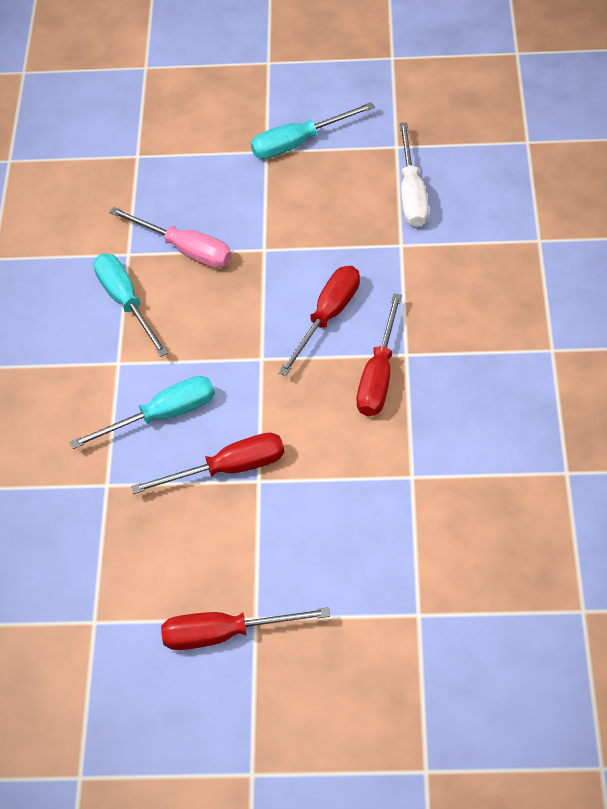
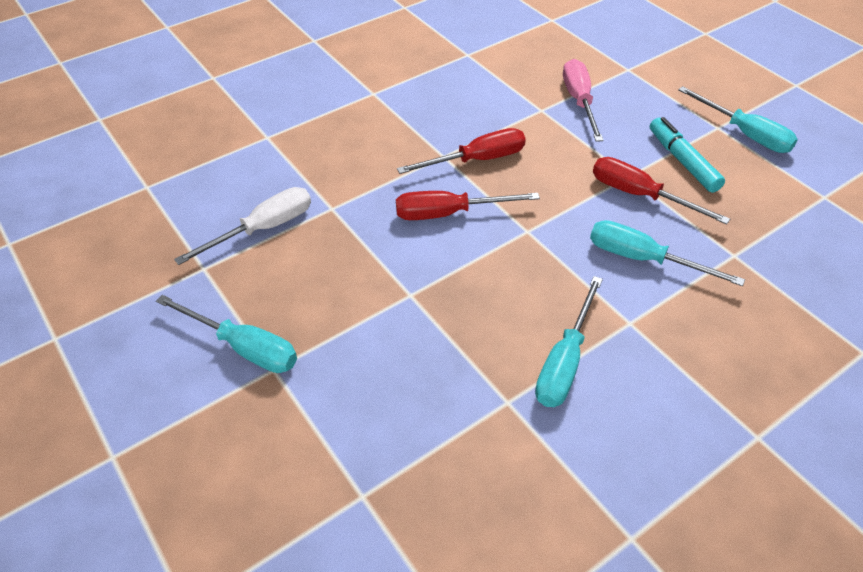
camera: 130 degrees left, 5 degrees down
(185, 250) = (461, 355): pink screwdriver -> pink screwdriver (579, 101)
(225, 634) = (744, 134): red screwdriver -> turquoise screwdriver
(238, 541) = (682, 161): none -> turquoise marker

